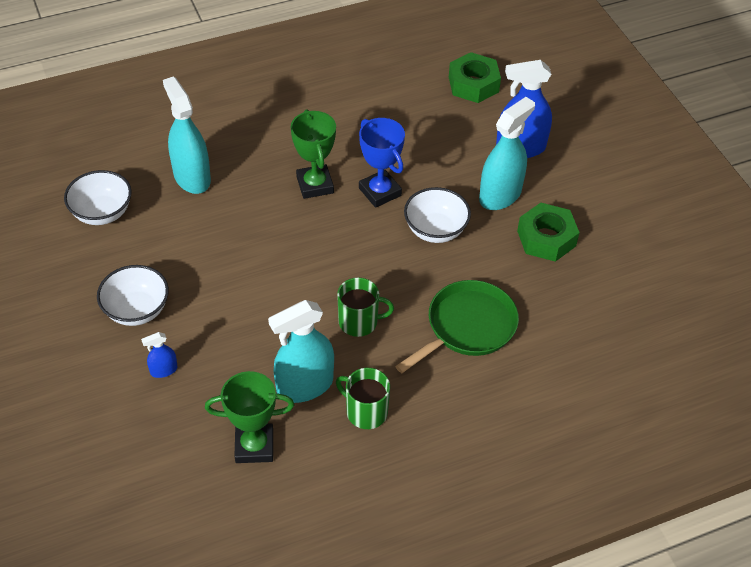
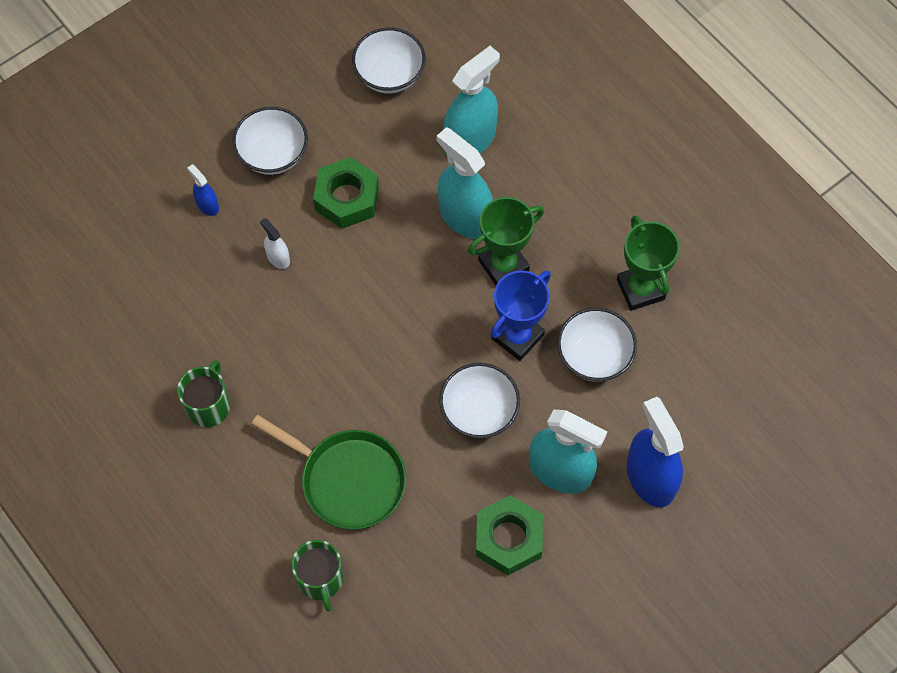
camera: 75 degrees right, 15 degrees up
(241, 329) = (278, 258): none -> white spray bottle
(254, 446) = (141, 315): green trophy -> green trophy (640, 289)
(305, 385) = (225, 339): turquoise spray bottle -> turquoise spray bottle (465, 217)
(359, 322) = (322, 367): green mug -> green mug (320, 579)
(413, 153) = (594, 356): none -> white bowl
(473, 84) = (744, 396): green nut -> green nut (346, 198)

